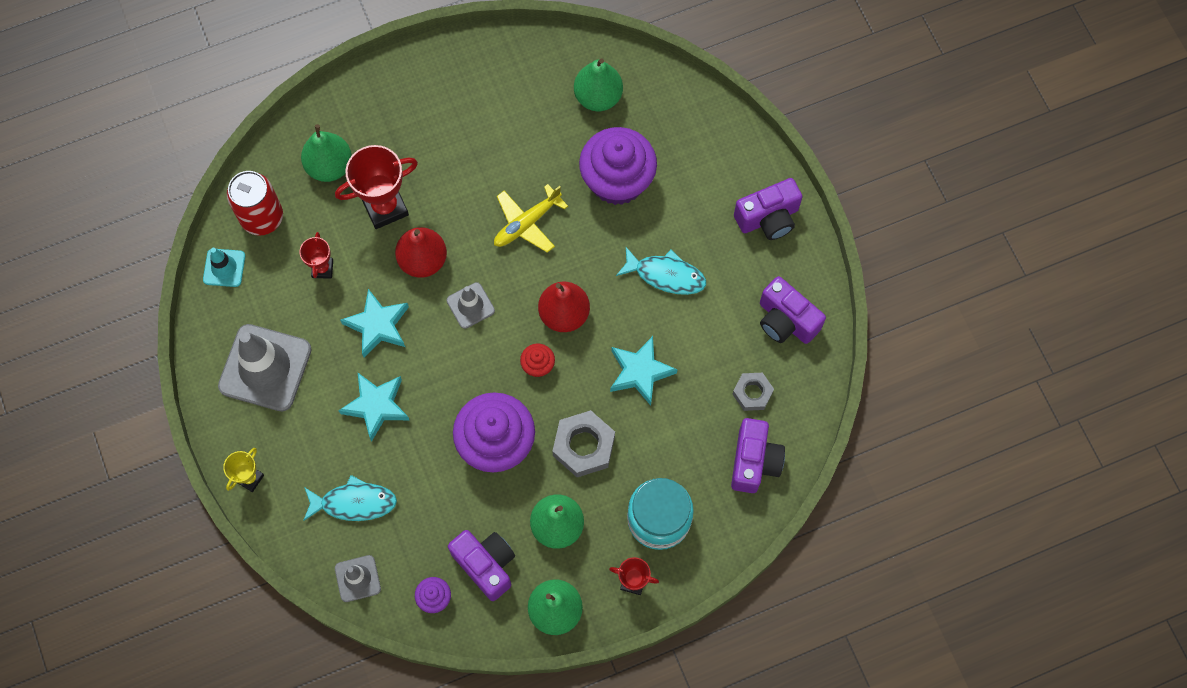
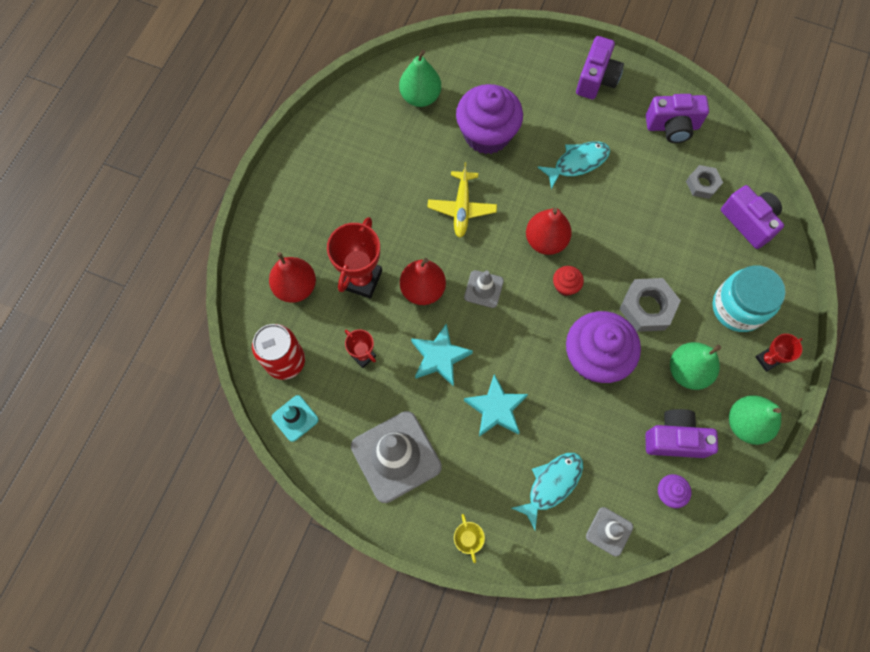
camera: 45 degrees left, 0 degrees up
(330, 166) = (296, 287): green pear -> red pear
(640, 372) = (628, 232): turquoise star -> none

